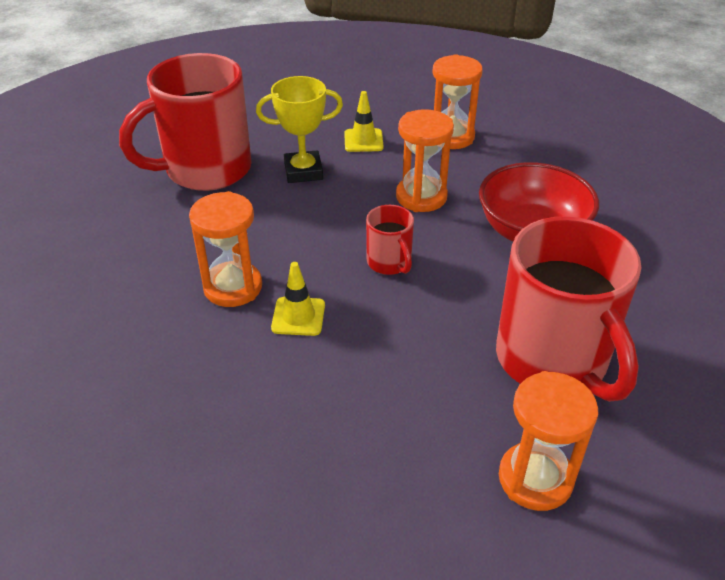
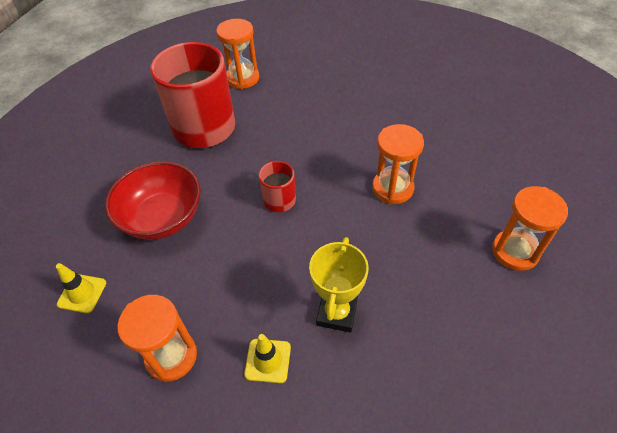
camera: 170 degrees left, 10 degrees up
(205, 170) = (437, 326): red mug -> none
(298, 316) = (347, 163): yellow traffic cone -> yellow traffic cone (82, 293)
(303, 171) = (337, 313): yellow trophy -> yellow trophy turned 75 degrees counterclockwise
(421, 197) = (234, 265): orange hourglass -> orange hourglass (515, 251)

